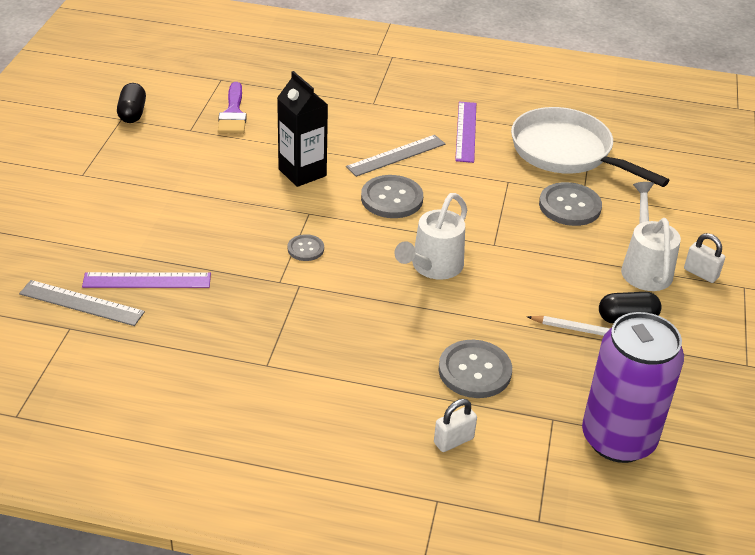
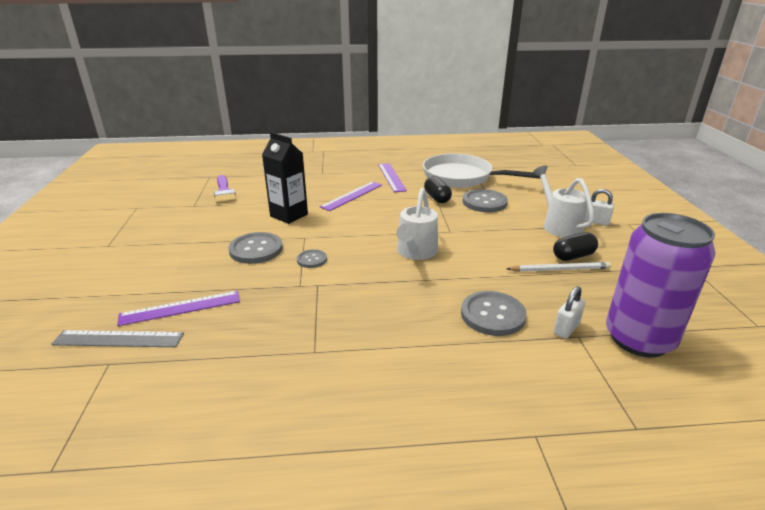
camera: 15 degrees left, 10 degrees down
(132, 113) = (145, 203): black capsule -> black capsule (437, 198)
(392, 199) = (362, 219): grey button -> grey button (256, 249)
(396, 155) = (352, 195): grey ruler -> purple ruler
(453, 441) = (513, 375): white padlock -> white padlock (566, 328)

